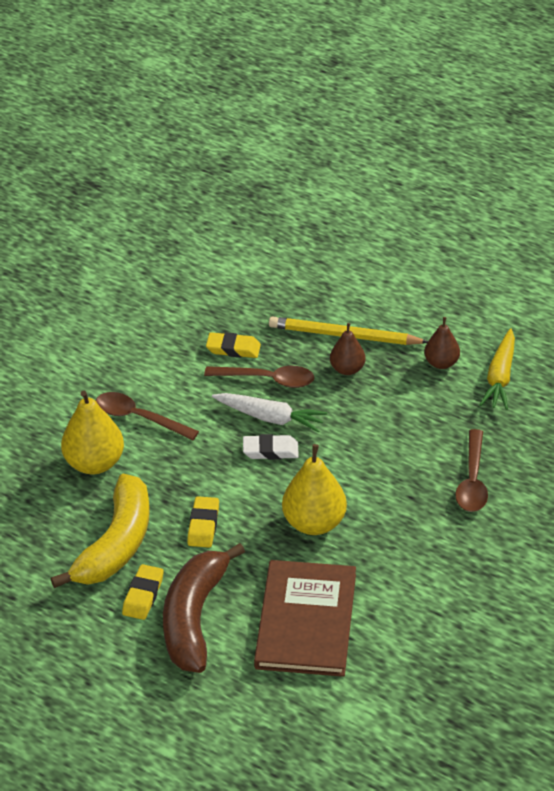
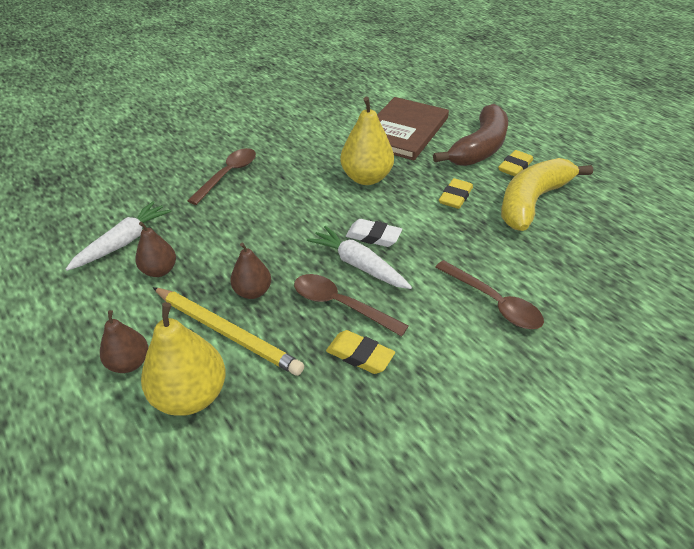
camera: 160 degrees left, 0 degrees up
(94, 463) = (547, 269): yellow pear -> yellow pear (191, 395)
(397, 298) = (129, 363): none -> brown pear
(500, 377) = (124, 242): yellow carrot -> white carrot

